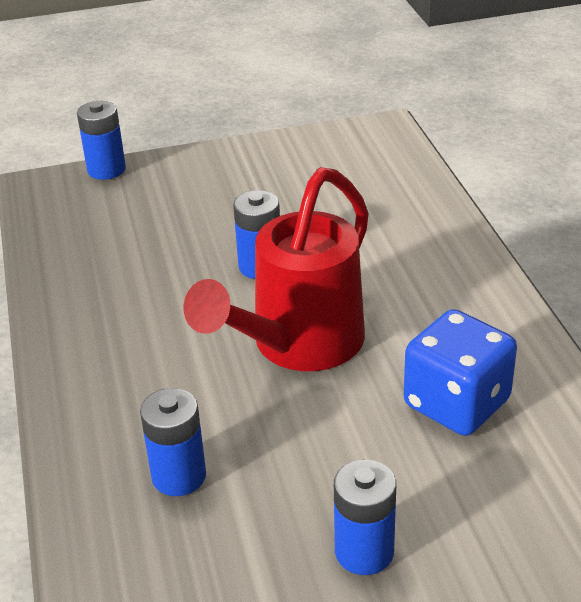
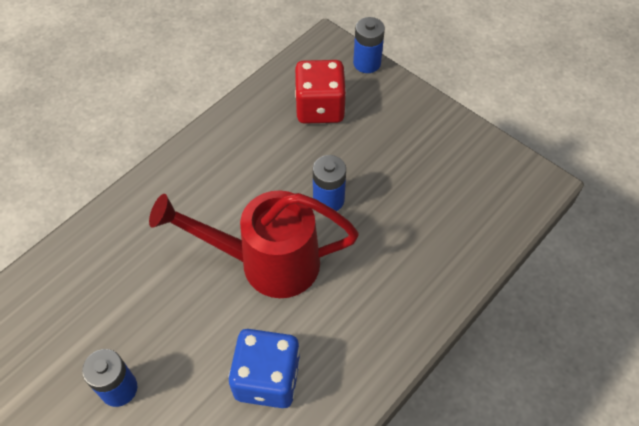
camera: 55 degrees right, 20 degrees up
(126, 225) = (320, 108): none -> red dice
(179, 476) = (128, 265): blue battery -> none

